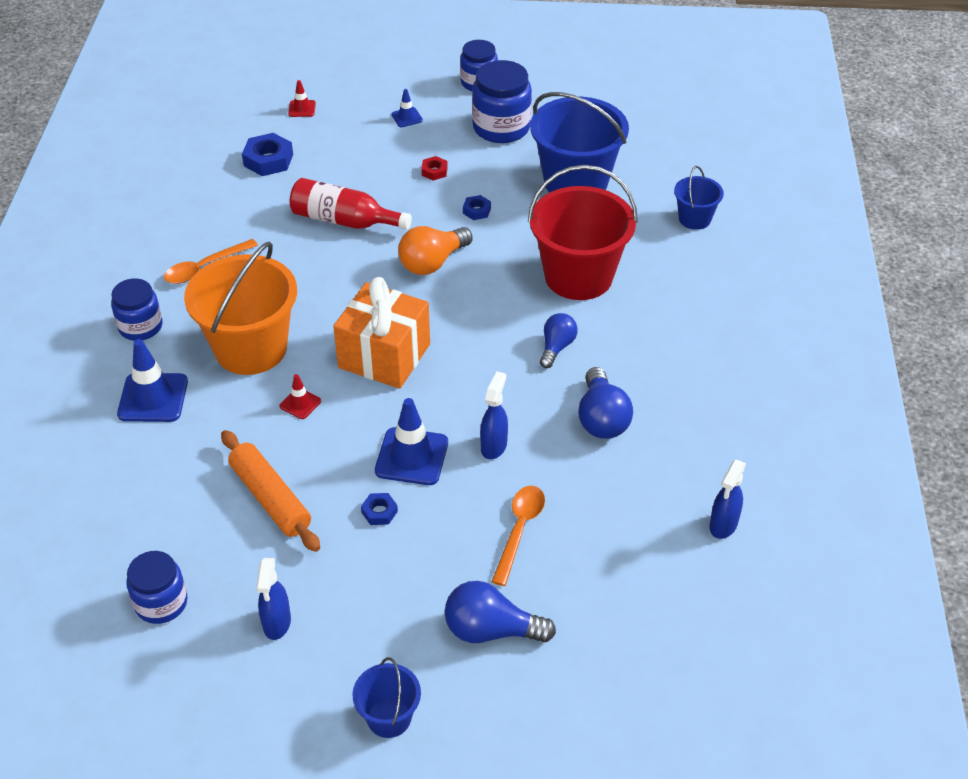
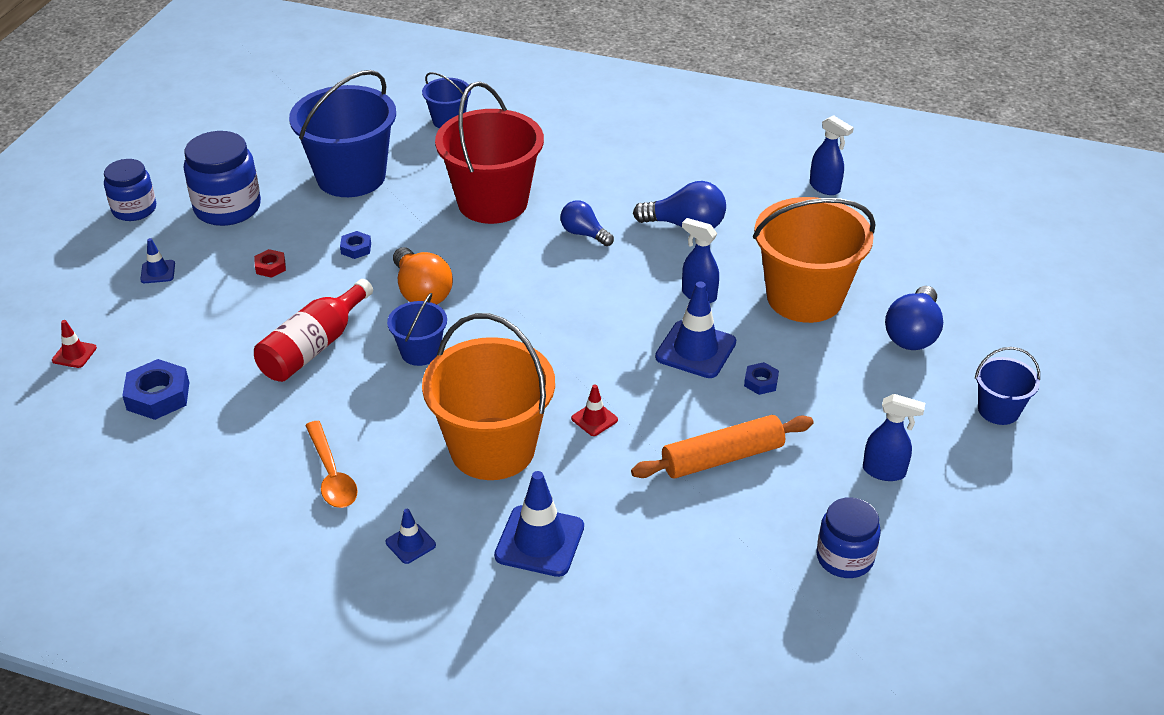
camera: 75 degrees left, 5 degrees down
(140, 326) = (410, 544): blue jar -> blue traffic cone
(355, 280) = (420, 352): none -> blue bucket
(384, 356) = (548, 348): orange gift -> none
(519, 530) = (804, 297): orange spoon -> orange bucket

